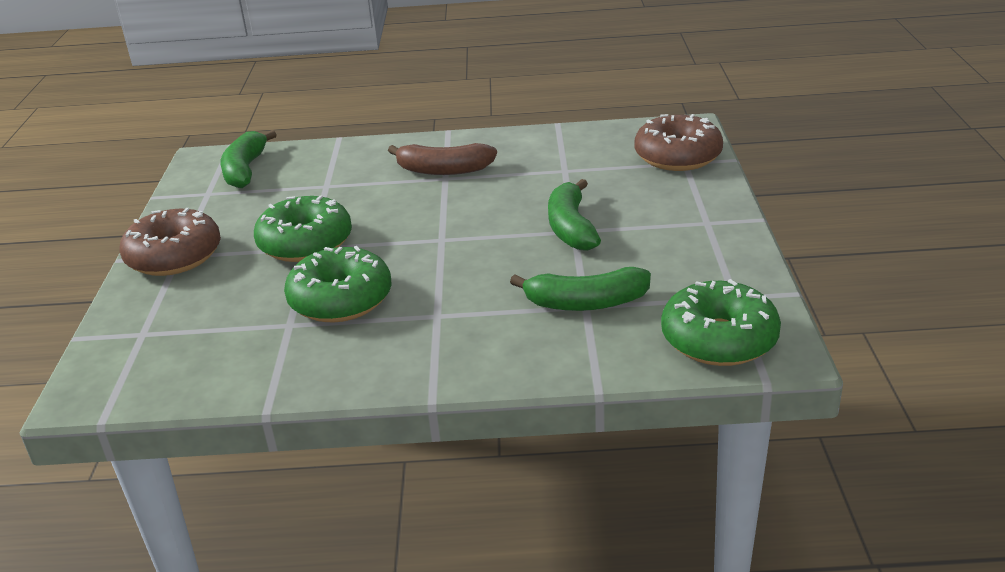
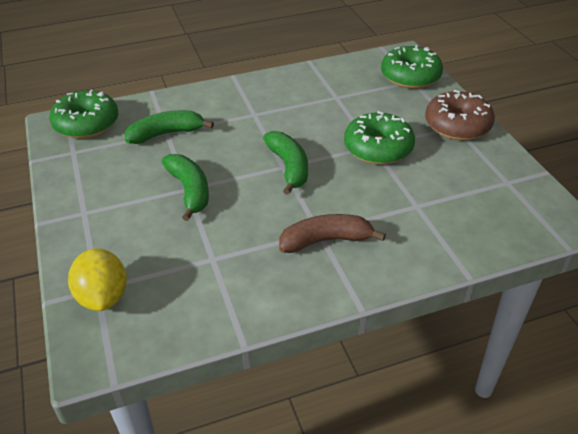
camera: 160 degrees right, 10 degrees up
(245, 170) = (508, 213): green banana -> green banana (289, 167)
(341, 300) = (318, 114): green donut -> green donut (410, 76)
(677, 156) = (103, 297): brown donut -> yellow lemon

